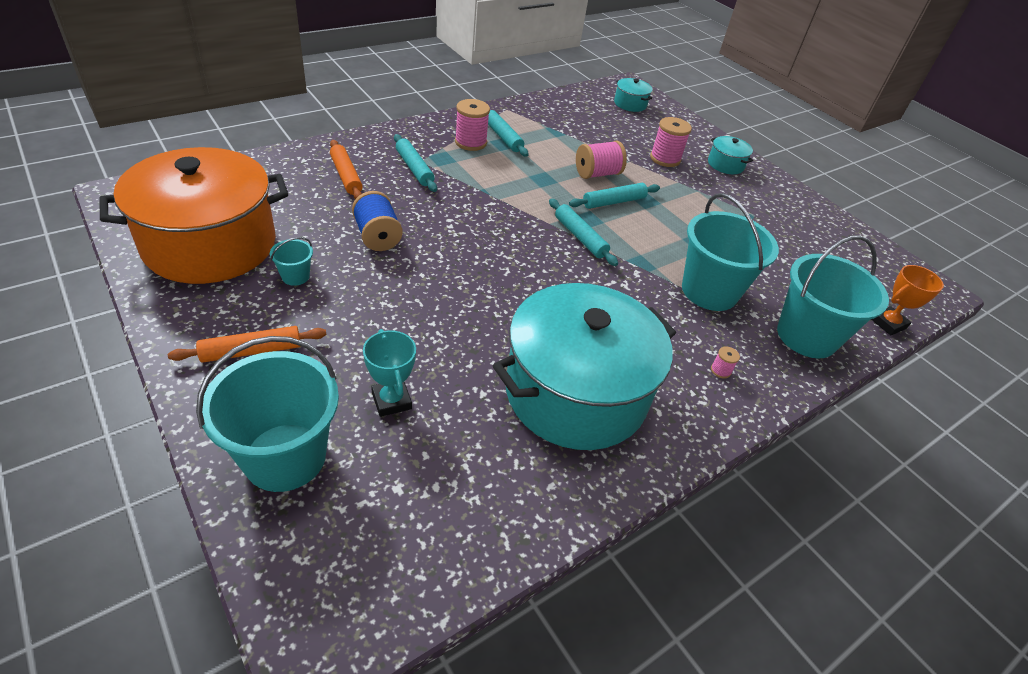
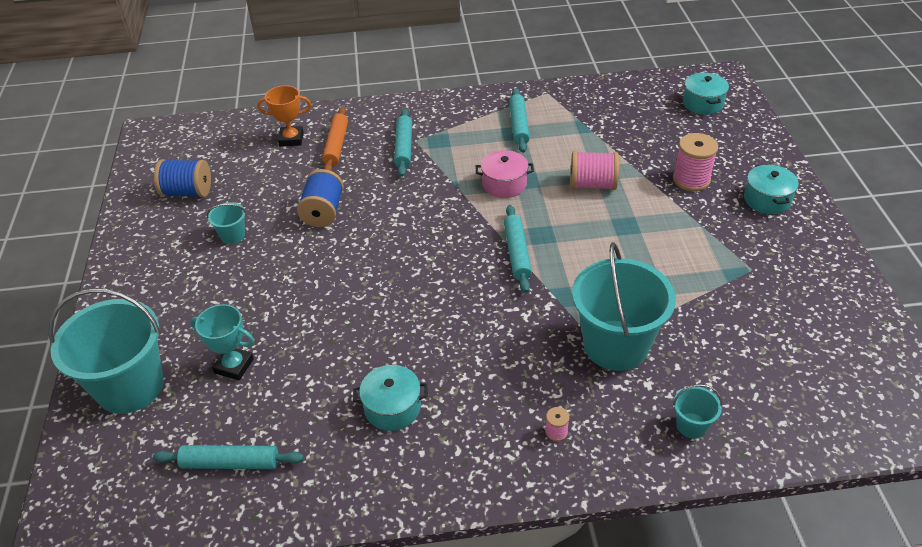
camera: 35 degrees right, 0 degrees up
(210, 244) = (187, 192): orange pot -> blue spool
(251, 351) = (160, 293): orange rolling pin -> none
(391, 400) = (234, 366): turquoise trophy -> turquoise trophy turned 75 degrees counterclockwise
(470, 142) = (480, 127): pink spool -> none
(527, 185) = (504, 184): none -> pink pot
(576, 392) = (392, 408): turquoise pot -> turquoise pot, size x0.40
(614, 202) = (586, 221): turquoise rolling pin -> turquoise rolling pin (230, 463)
(806, 336) = (691, 425): turquoise bucket -> turquoise bucket, size x0.43
(888, 323) = (817, 442): orange trophy -> orange trophy (291, 139)

